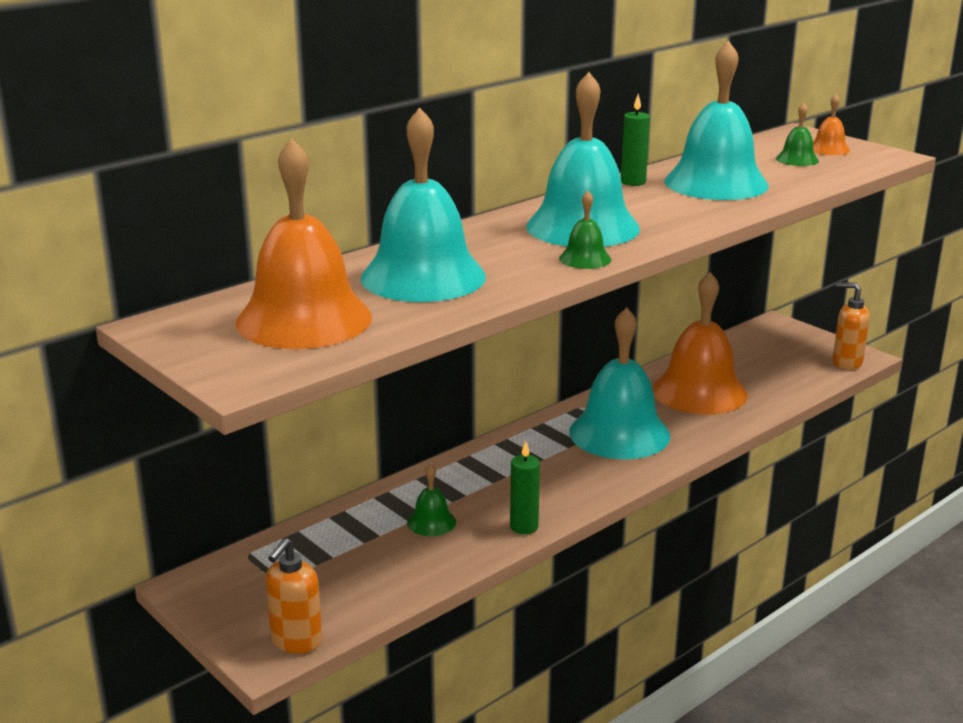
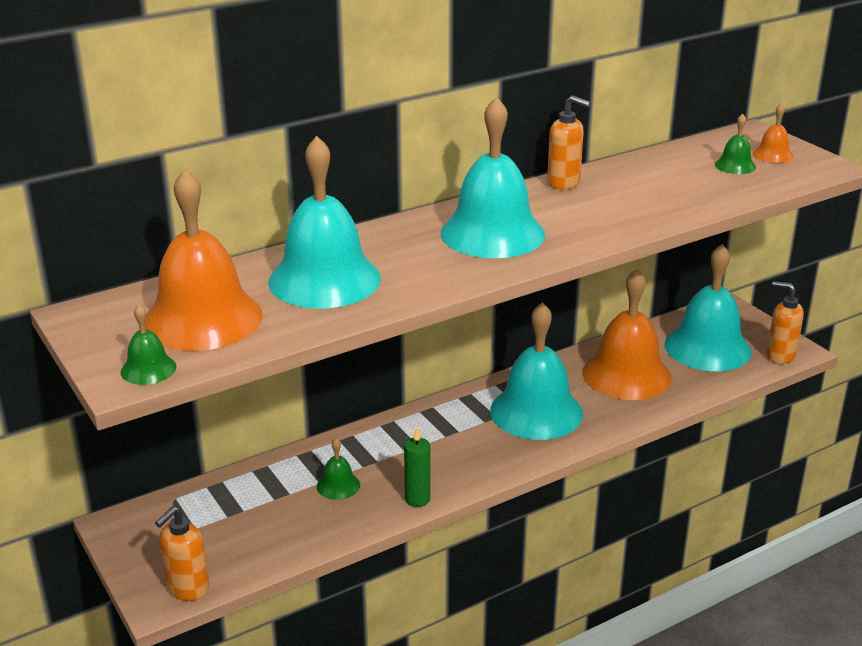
camera: 10 degrees right, 5 degrees up
(585, 259) = (477, 271): green bell -> green bell (148, 369)
(633, 182) = (564, 183): green candle -> orange soap dispenser
(716, 183) = (642, 189): turquoise bell -> turquoise bell (707, 347)

